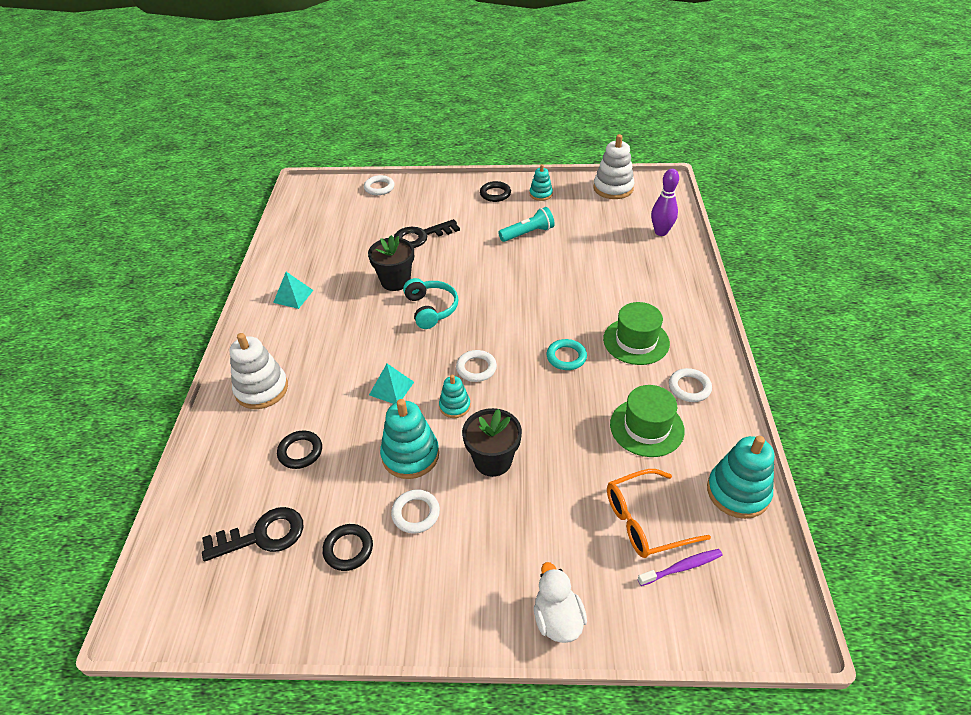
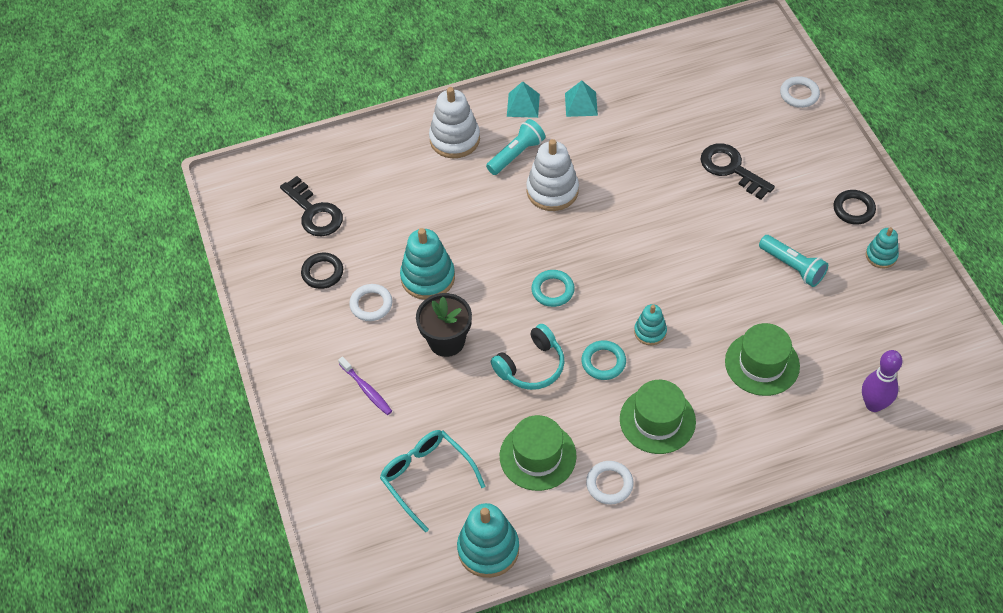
camera: 70 degrees right, 10 degrees up
(300, 452) = (400, 199): black ring -> none
(313, 351) = (516, 154): none -> turquoise flashlight
(391, 388) = (497, 233): turquoise pyramid -> turquoise pyramid (523, 105)
(395, 281) = (645, 176): black flower pot -> none
(431, 309) = (618, 222): turquoise headphones -> turquoise headphones (531, 366)
(455, 406) = (497, 290): turquoise stacking toy -> turquoise stacking toy (650, 332)
(476, 368) = (553, 290): white ring -> turquoise ring
(557, 619) = (311, 435): white duck -> none
(605, 272) = (762, 364): none -> green hat
(613, 188) = (942, 330): white stacking toy -> white stacking toy (552, 191)
(645, 521) = (426, 478): orange glasses -> turquoise glasses
(682, 567) = (389, 515): purple toothbrush -> purple toothbrush (366, 389)

